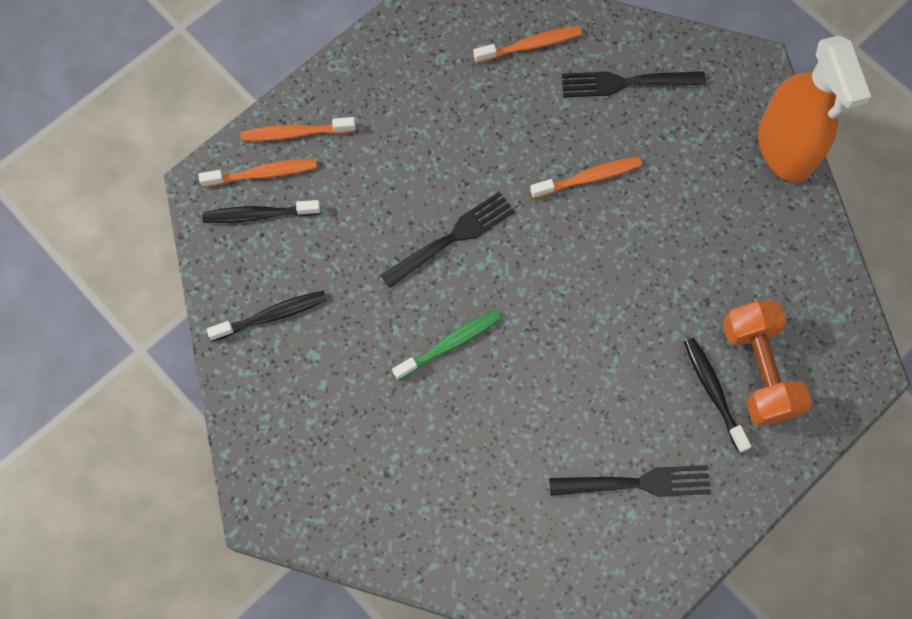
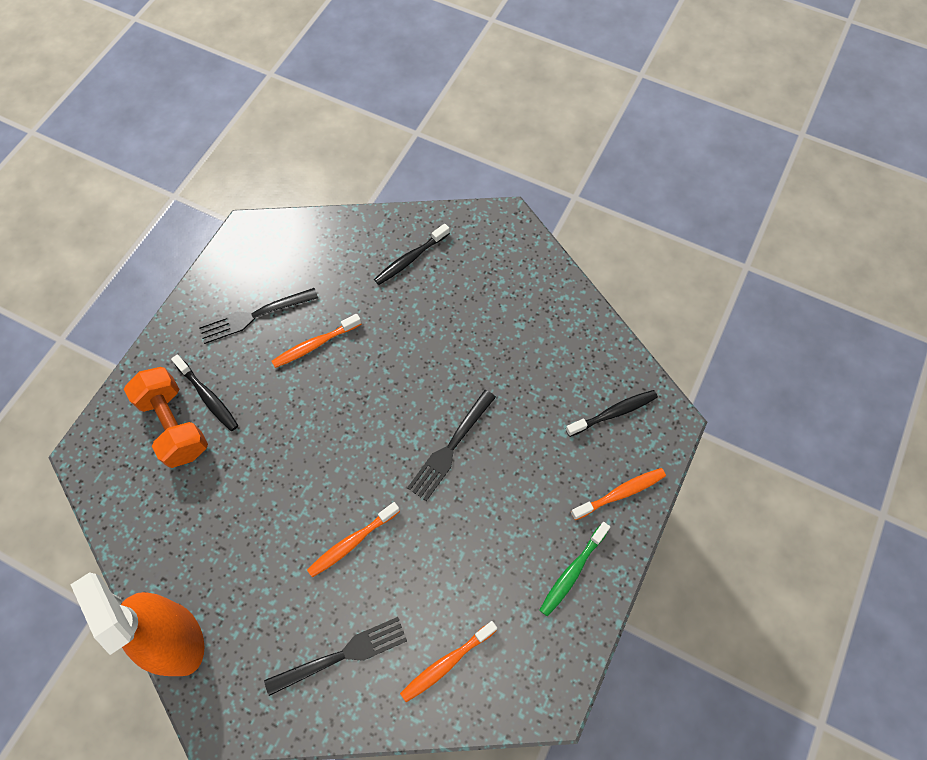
camera: 160 degrees right, 5 degrees down
(263, 173) = (628, 448): orange toothbrush -> orange toothbrush (314, 345)
(272, 315) = (563, 341): black toothbrush -> black toothbrush (410, 259)
(450, 344) = (421, 365): green toothbrush -> green toothbrush (572, 572)

